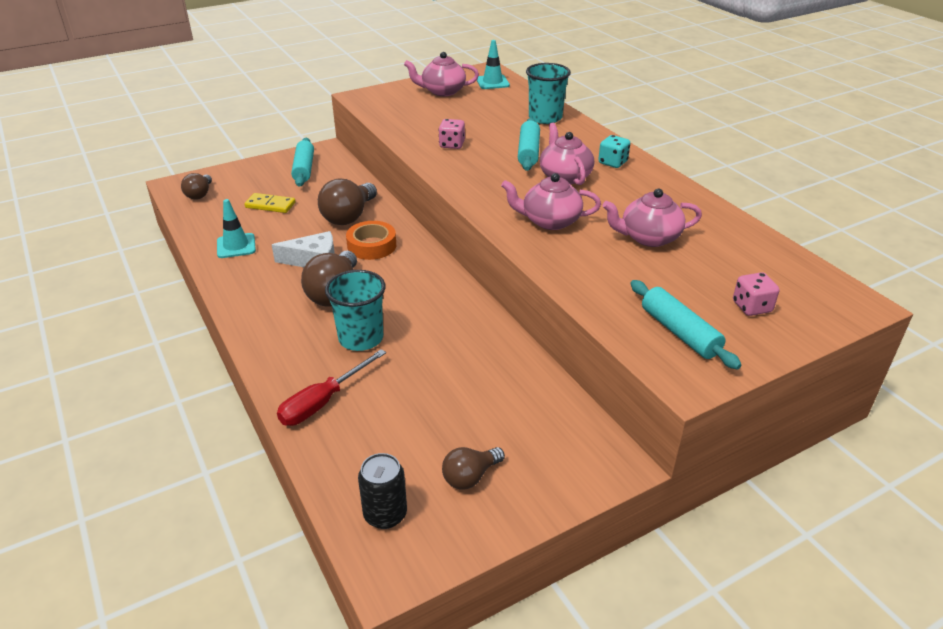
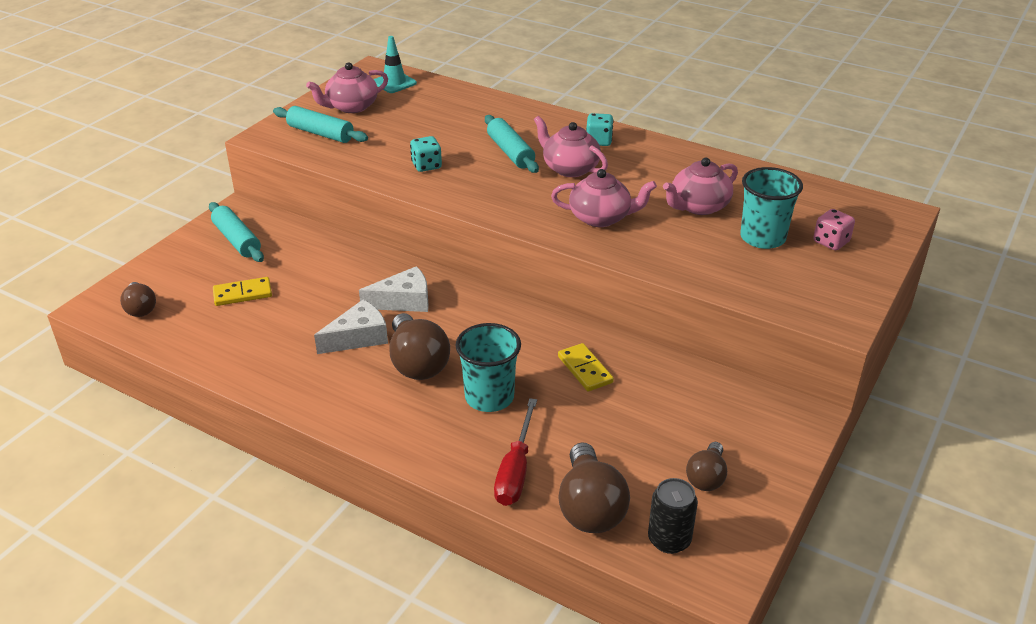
camera: 30 degrees left, 0 degrees up
(236, 246) = (253, 352): turquoise traffic cone -> none
(349, 216) = (346, 278): brown light bulb -> brown light bulb (590, 507)
(372, 246) = (404, 301): orange tape -> white cheese
(452, 145) = (426, 166): pink dice -> turquoise dice
(457, 346) = (585, 369): none -> yellow domino
(545, 118) = (489, 110): turquoise cup -> turquoise cup (762, 238)
(550, 221) = (601, 218): pink teapot -> pink teapot turned 150 degrees counterclockwise
(679, 332) = (799, 283): turquoise rolling pin -> turquoise rolling pin (320, 133)

